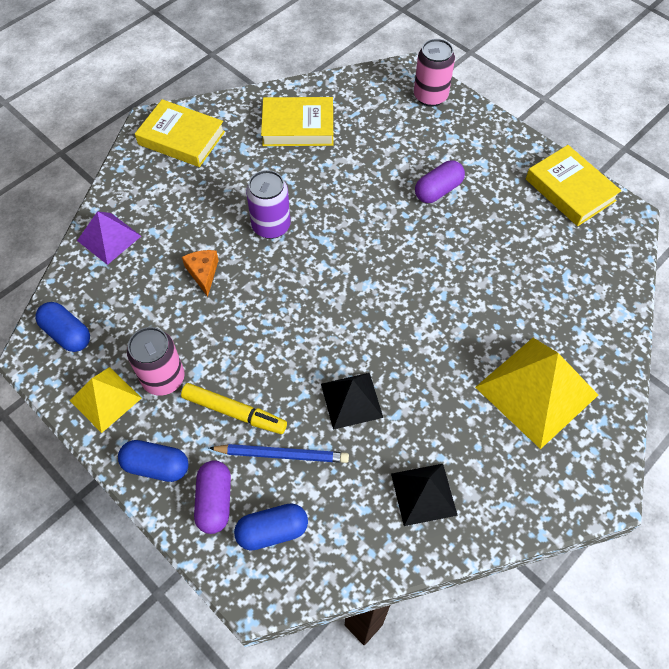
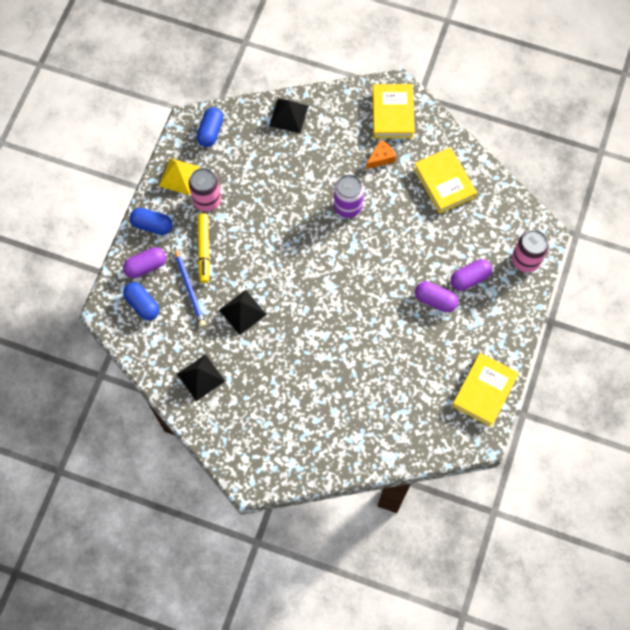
camera: 65 degrees right, 10 degrees up
(109, 238) = (288, 115): purple pyramid -> black pyramid
(156, 466) = (152, 225): blue capsule -> blue capsule turned 60 degrees counterclockwise
(203, 273) = (290, 184): orange cheese -> orange cheese (381, 158)
(427, 150) = (469, 278): none -> purple capsule
(536, 391) = (301, 420): yellow pyramid -> none

